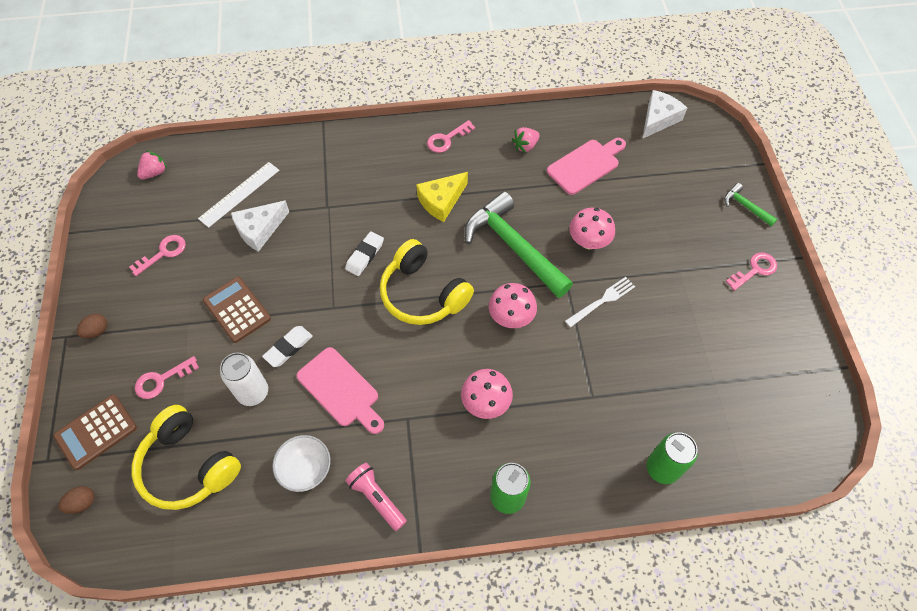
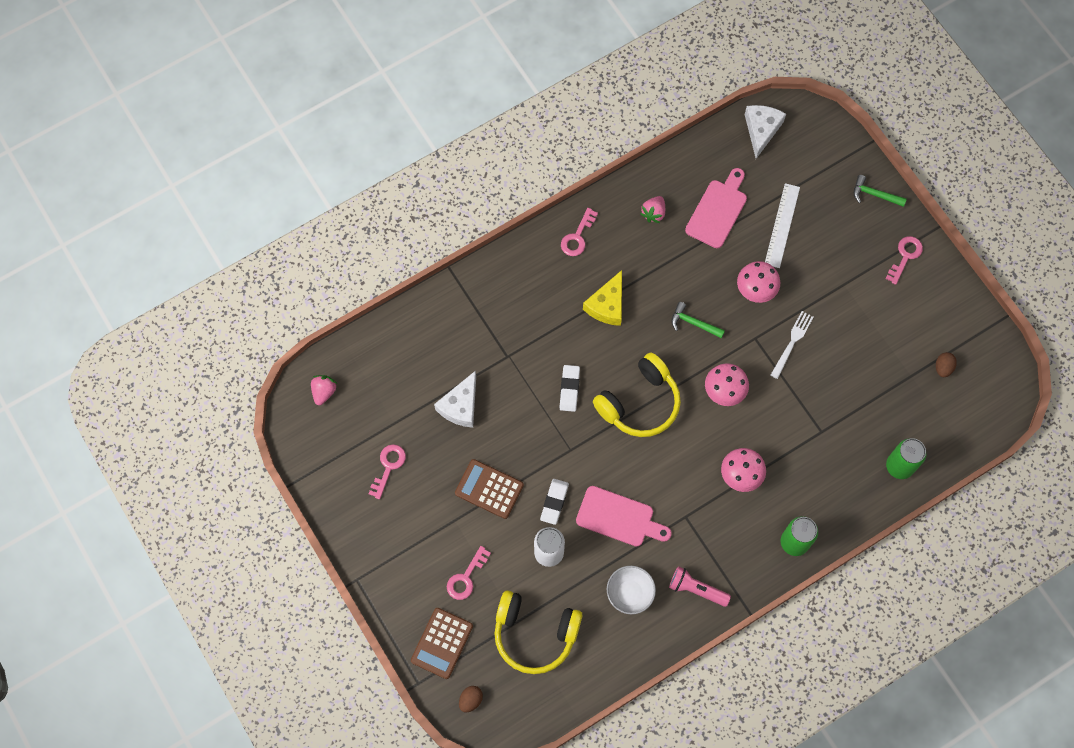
camera: 25 degrees left, 10 degrees up
(97, 331) = (380, 562): brown egg -> brown egg (943, 368)
(239, 194) = (419, 379): white ruler -> white ruler (782, 225)
(423, 294) = (639, 403): yellow headphones -> yellow headphones turned 60 degrees counterclockwise
(513, 246) = (693, 323): green hammer -> green hammer, size x0.45

